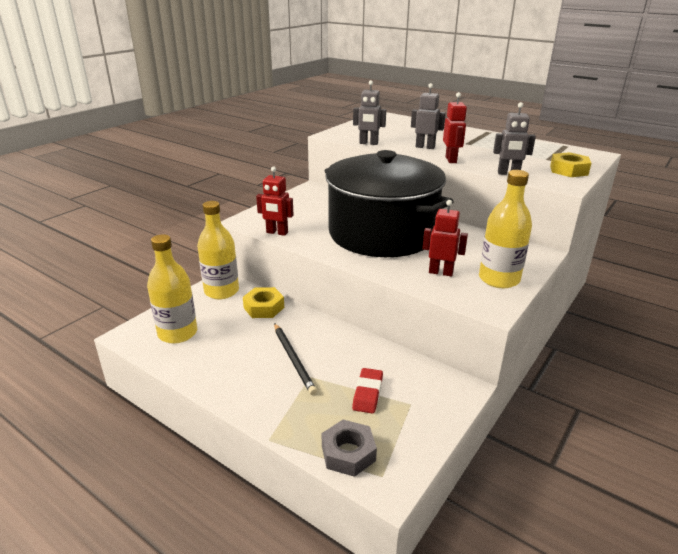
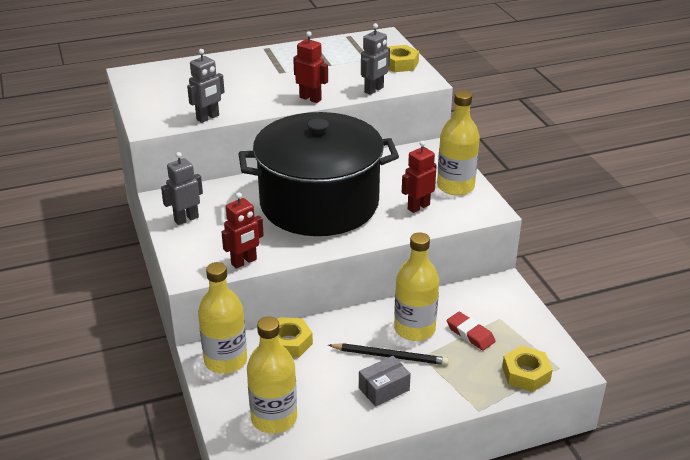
camera: 55 degrees left, 5 degrees up
(251, 371) = (384, 389): none -> grey box
(340, 359) = (414, 329): none -> yellow bottle
(348, 453) = (526, 374): grey nut -> yellow nut
(425, 147) = (261, 95): grey robot -> grey robot (186, 219)

